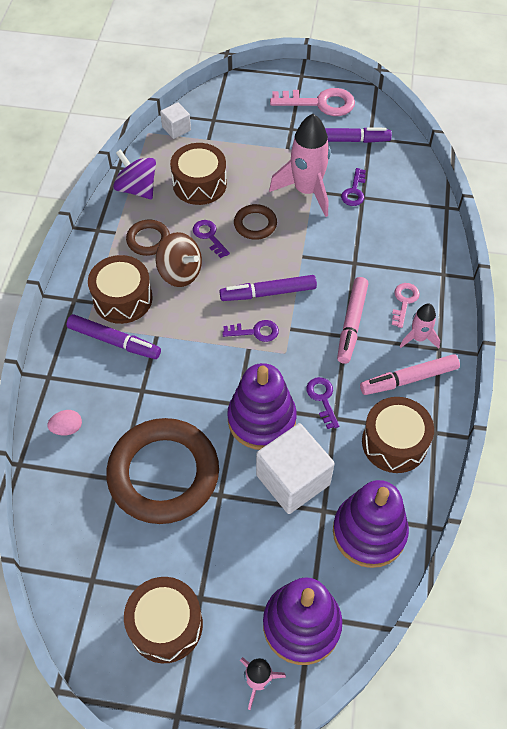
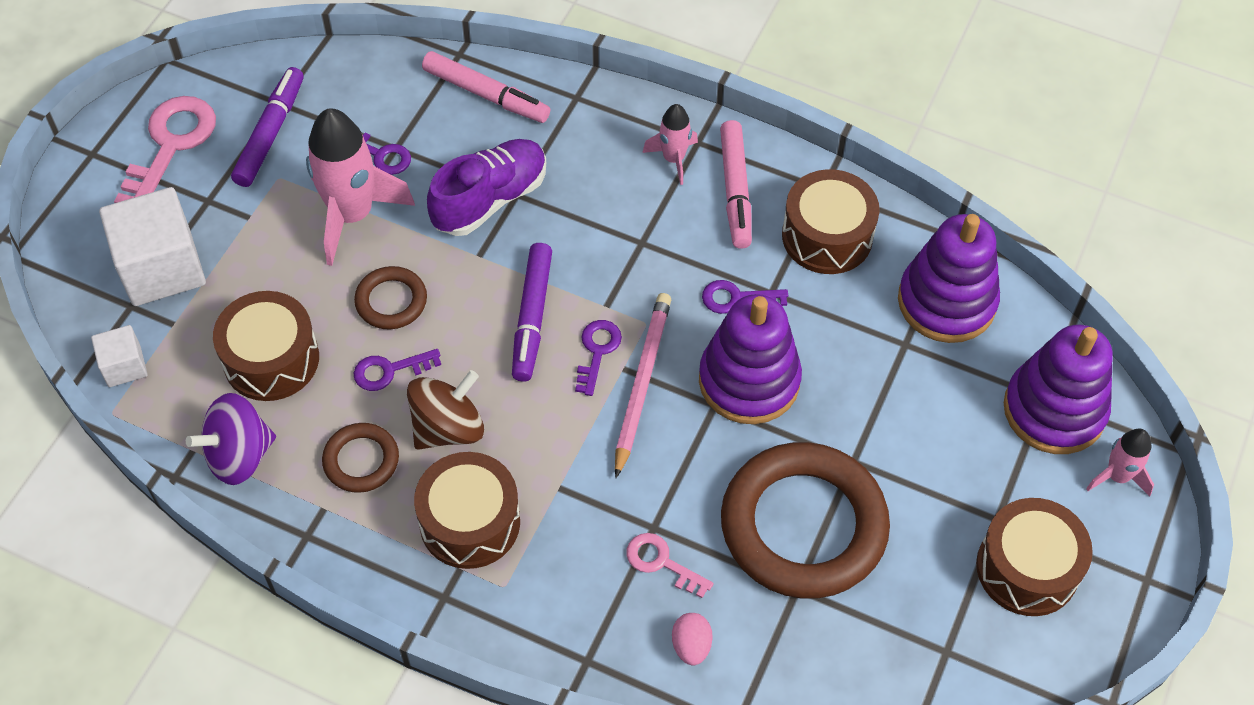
camera: 75 degrees left, 0 degrees up
(114, 341) = (550, 550): purple marker -> none
(240, 360) = (642, 384): none -> pink pencil
(293, 479) = (852, 367): white cube -> white cube (162, 268)
(344, 251) = (490, 200): none -> purple shoe
(351, 323) = (623, 229): pink marker -> pink marker (486, 95)
(404, 301) = (607, 156): pink key -> pink key (661, 562)

